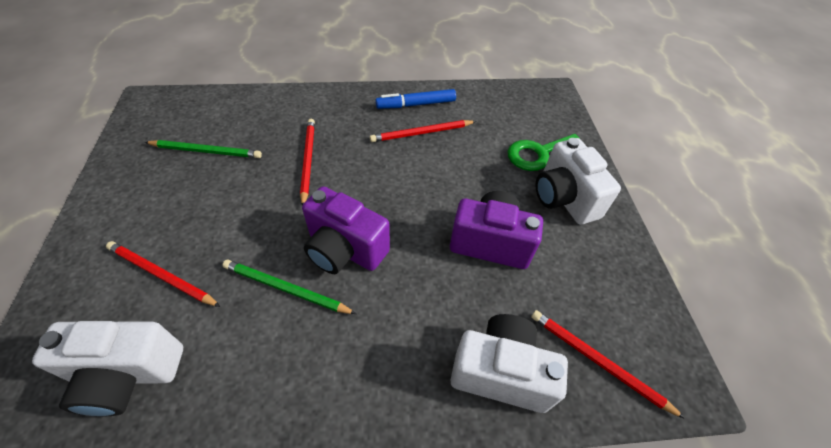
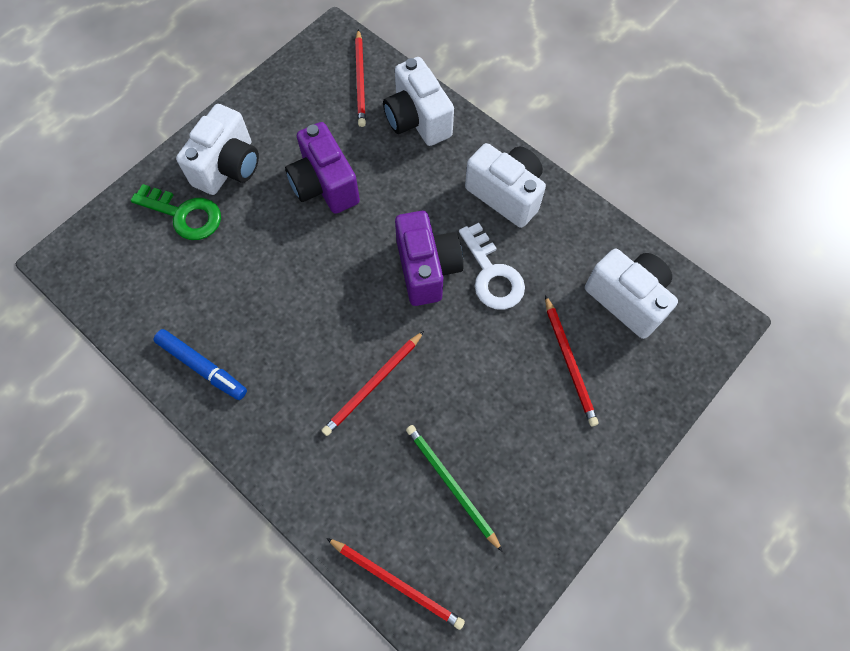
camera: 130 degrees left, 15 degrees up
(286, 289) = (492, 274): green pencil -> white key
(338, 374) = (506, 194): none -> white camera
(421, 133) = (244, 325): red pencil -> red pencil (397, 583)

